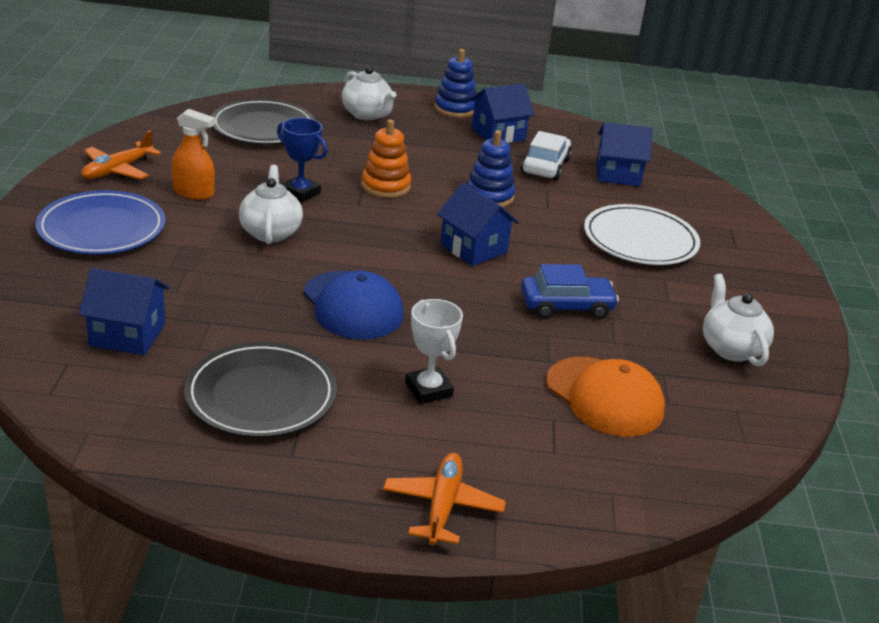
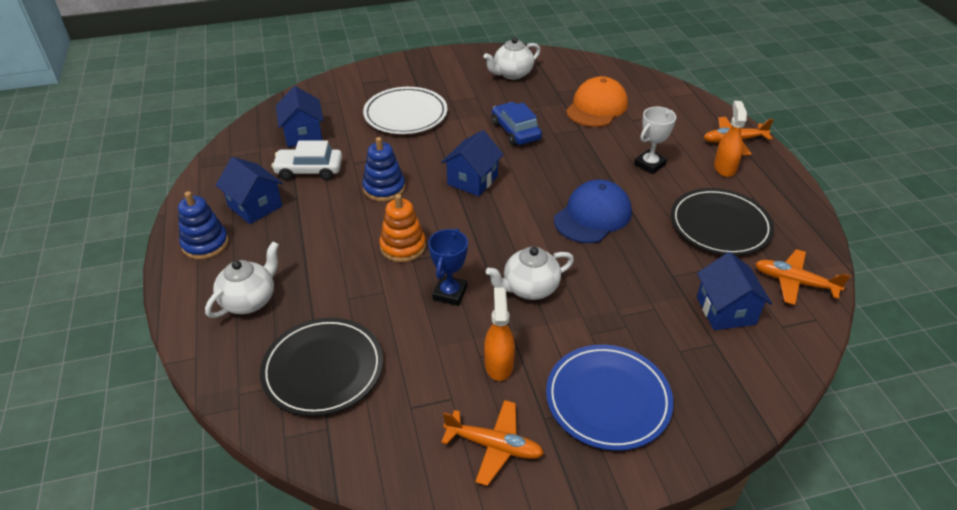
camera: 105 degrees left, 10 degrees up
(115, 407) = (794, 282): none -> orange plane
(378, 460) = (724, 167): none -> orange spray bottle

